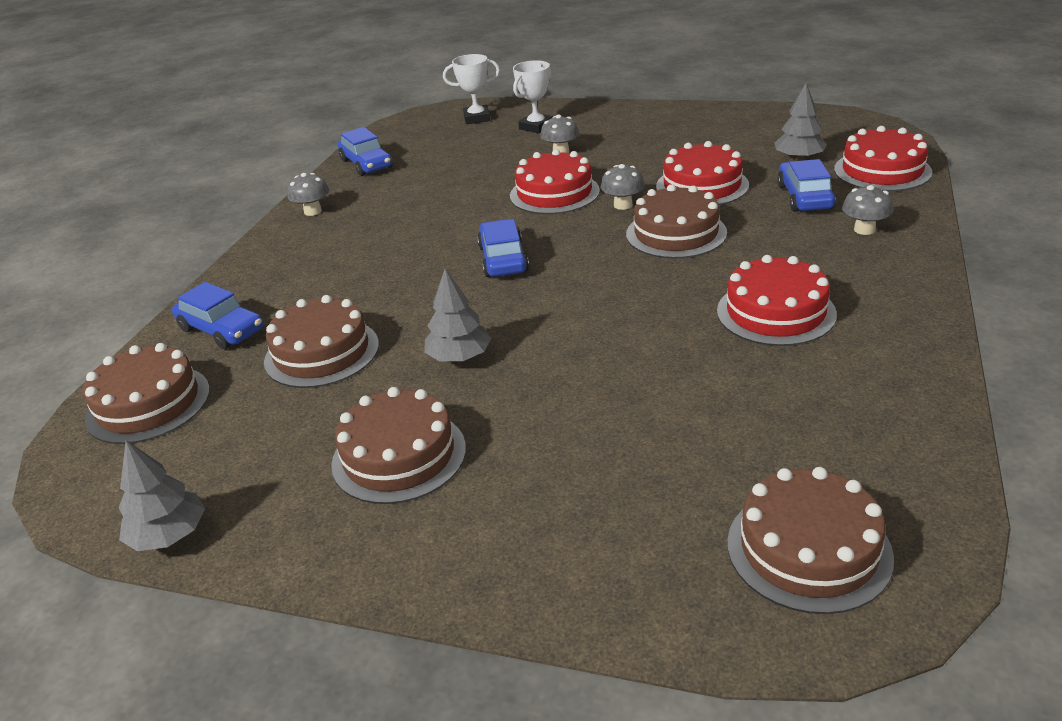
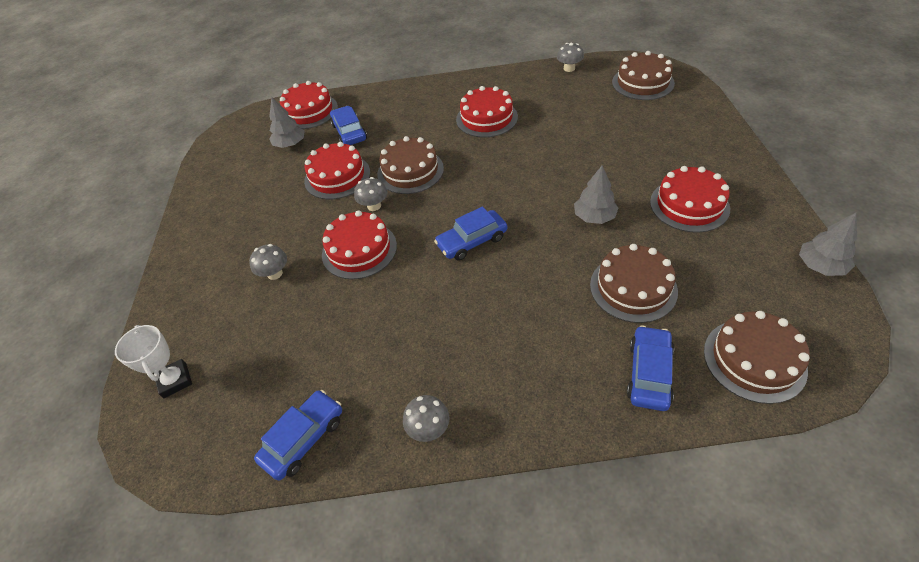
camera: 110 degrees left, 15 degrees up
(399, 456) = (689, 205): brown cake -> red cake
(536, 127) = (210, 314): white trophy -> none
(804, 197) = (349, 132): blue car -> blue car turned 90 degrees clockwise
(864, 229) = (388, 106): grey mushroom -> grey mushroom (569, 68)

